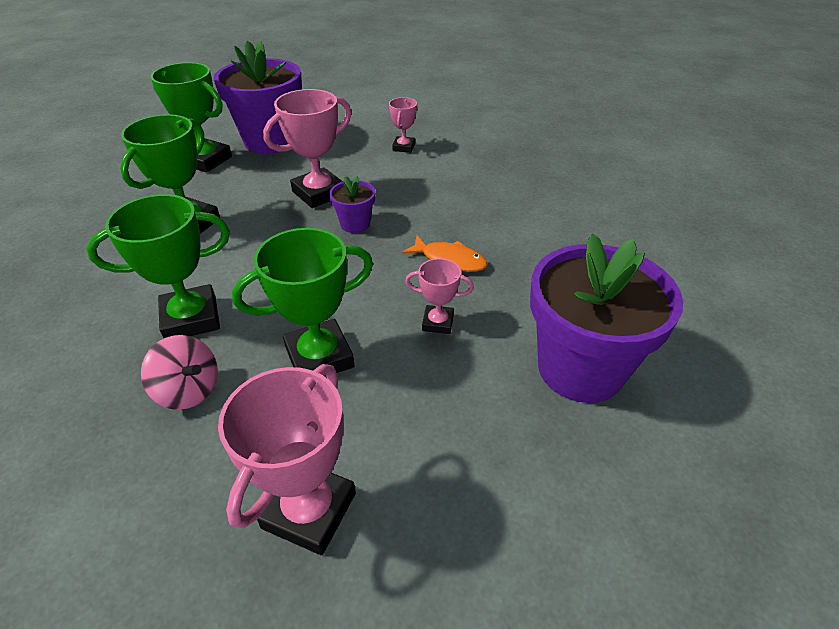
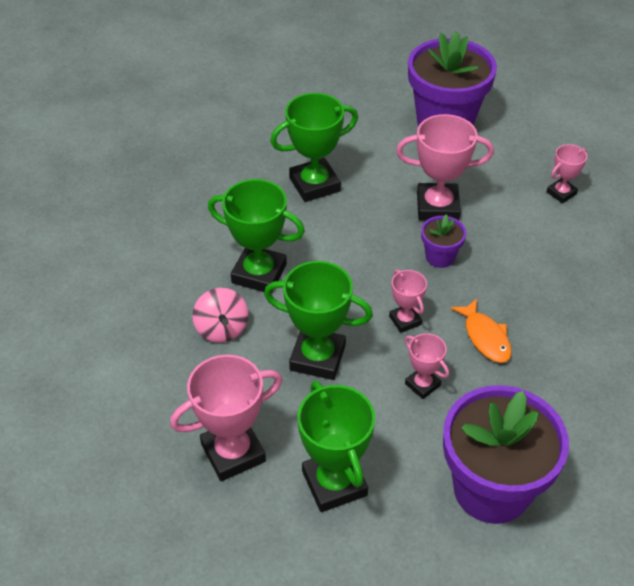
camera: 40 degrees right, 5 degrees up
(206, 160) = (373, 119): green trophy -> green trophy (334, 483)
(372, 282) = (405, 320): none -> pink trophy

